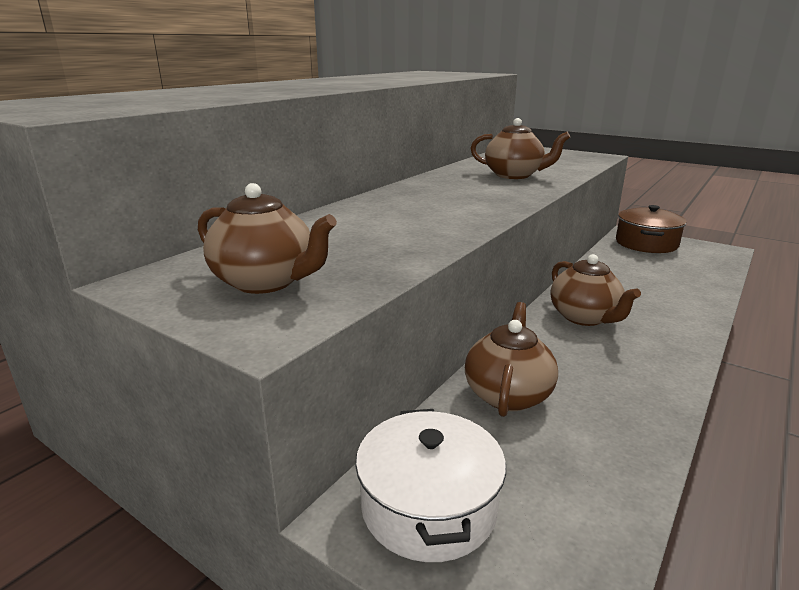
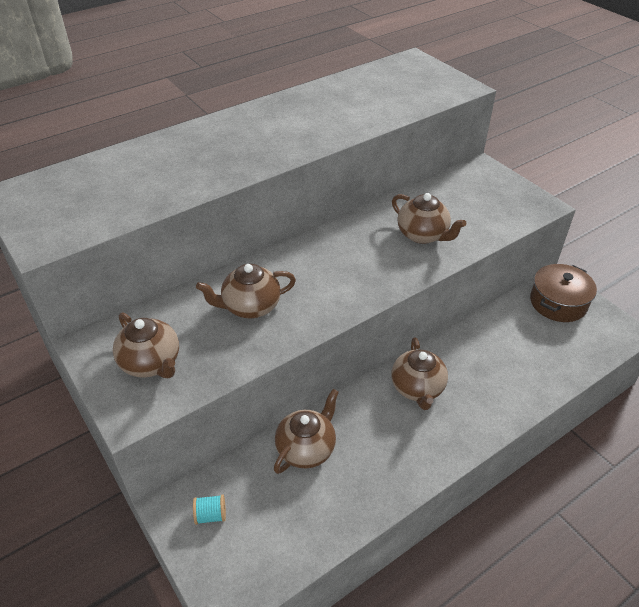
camera: 20 degrees right, 20 degrees up
(372, 228) = (250, 306): none -> brown teapot
(429, 506) = (211, 515): white pot -> turquoise spool

